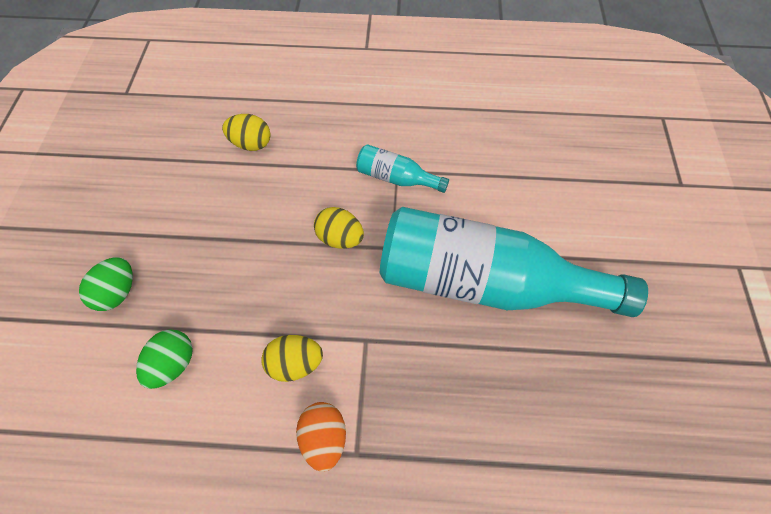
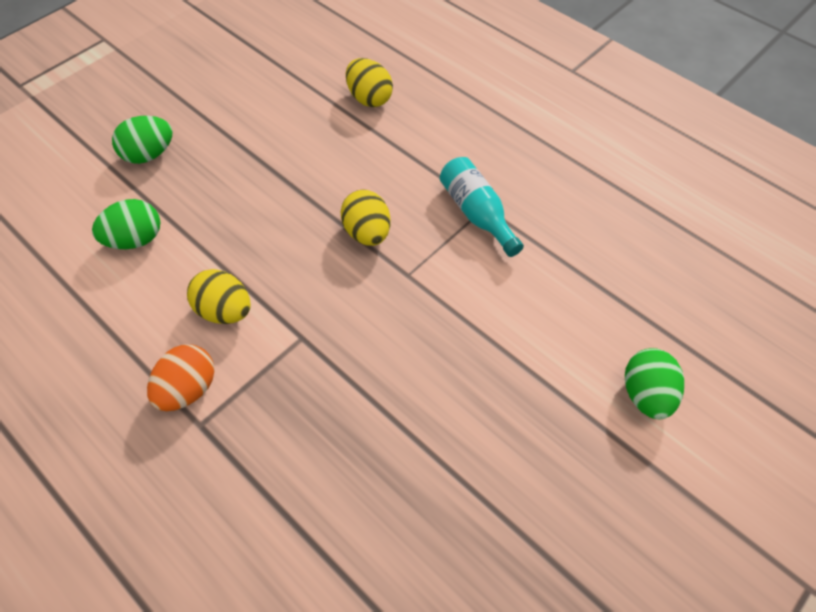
camera: 40 degrees right, 5 degrees down
(483, 282) = (467, 371): turquoise bottle -> none
(584, 222) = (646, 394): none -> green egg

